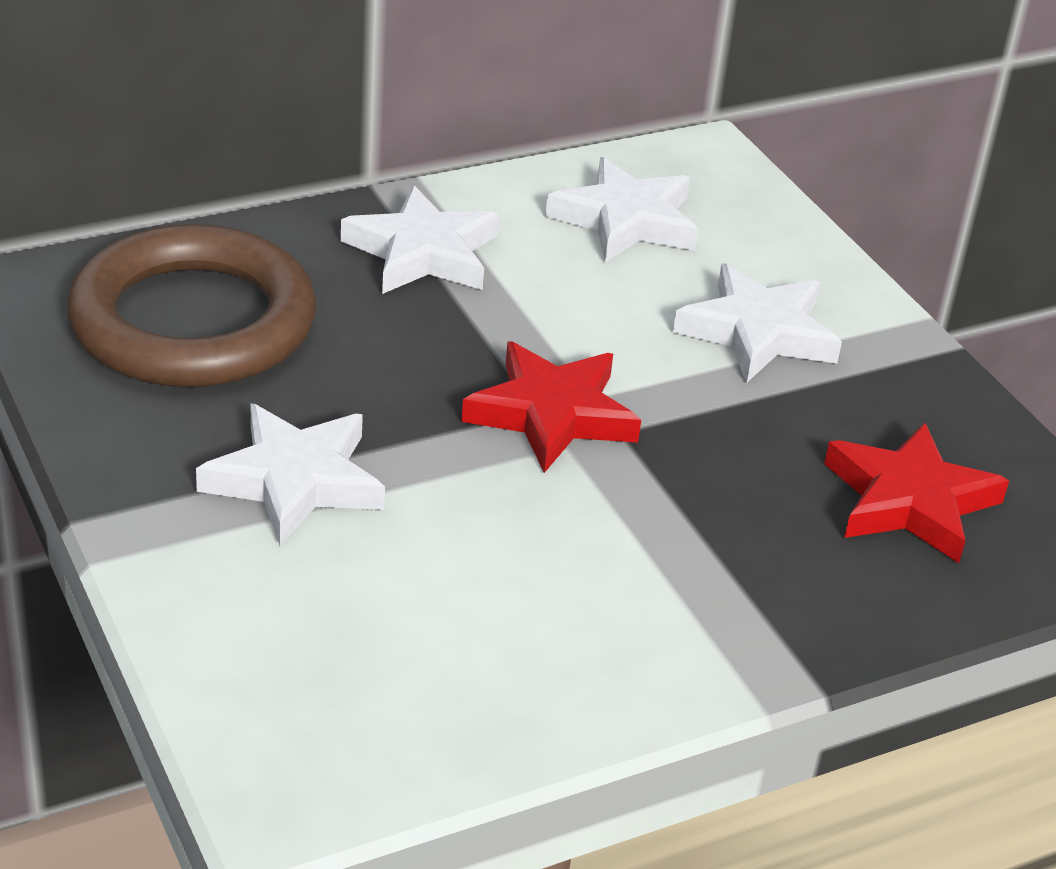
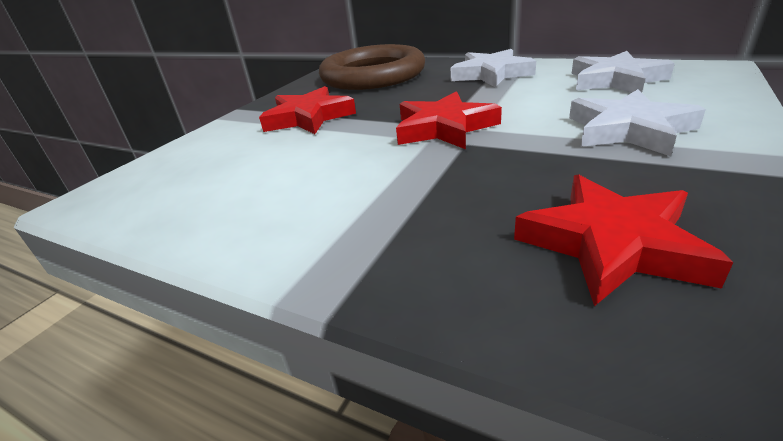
camera: 60 degrees right, 5 degrees down
(294, 480) = (308, 117): white star -> red star

